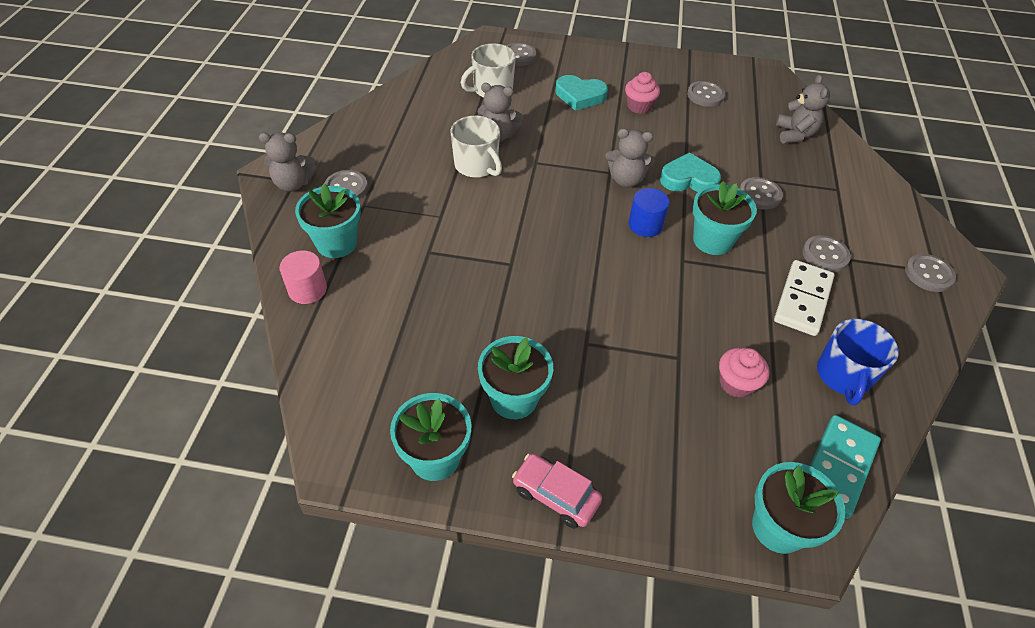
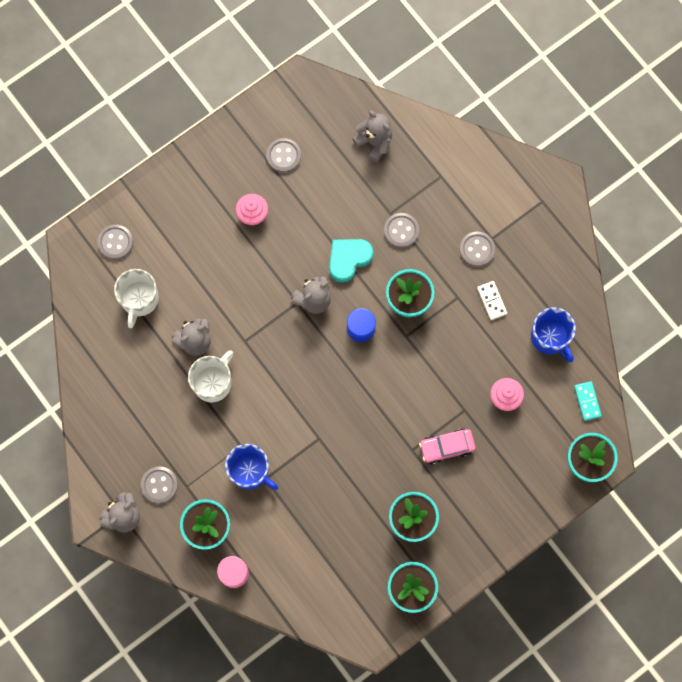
camera: 45 degrees left, 25 degrees up
(424, 237) = (250, 471): none -> blue mug
(477, 165) = (213, 382): white mug -> white mug turned 60 degrees counterclockwise
(555, 495) = (481, 549): pink car -> pink car (446, 447)
(580, 96) = (204, 244): turquoise heart -> none
(802, 300) = (491, 301): white domino -> white domino, size x0.58
(838, 467) = (587, 401): turquoise domino -> turquoise domino, size x0.58
(928, 274) = (540, 208): grey button -> none

